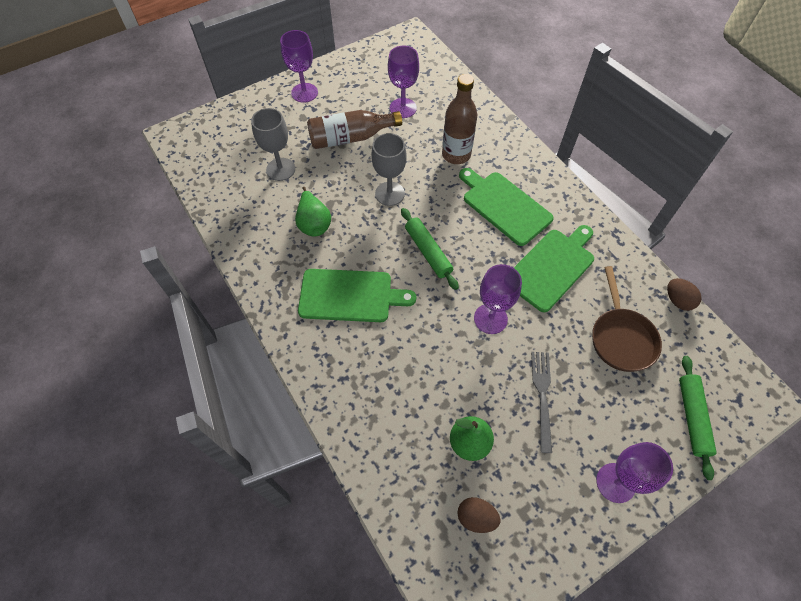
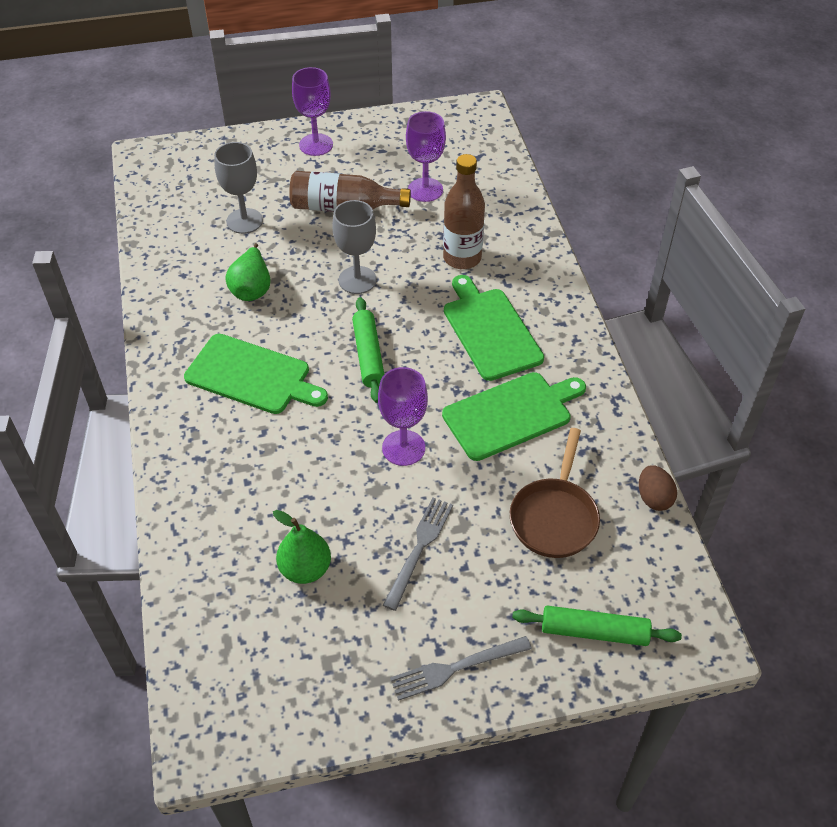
camera: 20 degrees right, 10 degrees down
(476, 517) = (270, 646): brown egg -> none
(615, 482) = (456, 668): purple goblet -> grey fork
(692, 417) = (594, 631): green rolling pin -> green rolling pin turned 75 degrees clockwise

